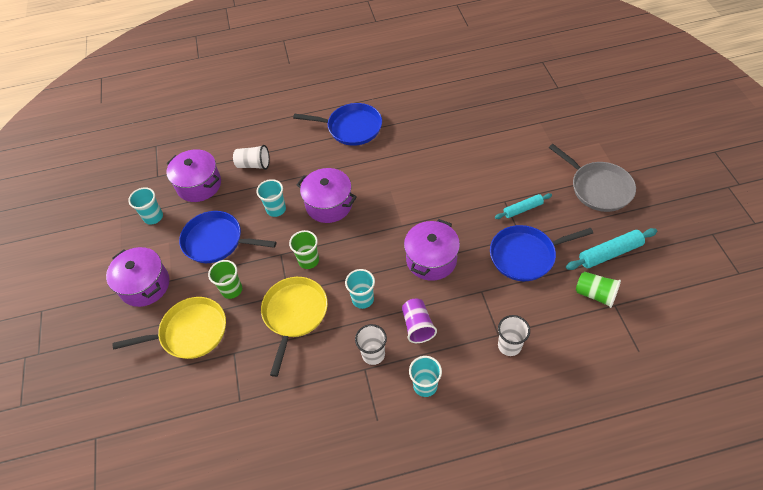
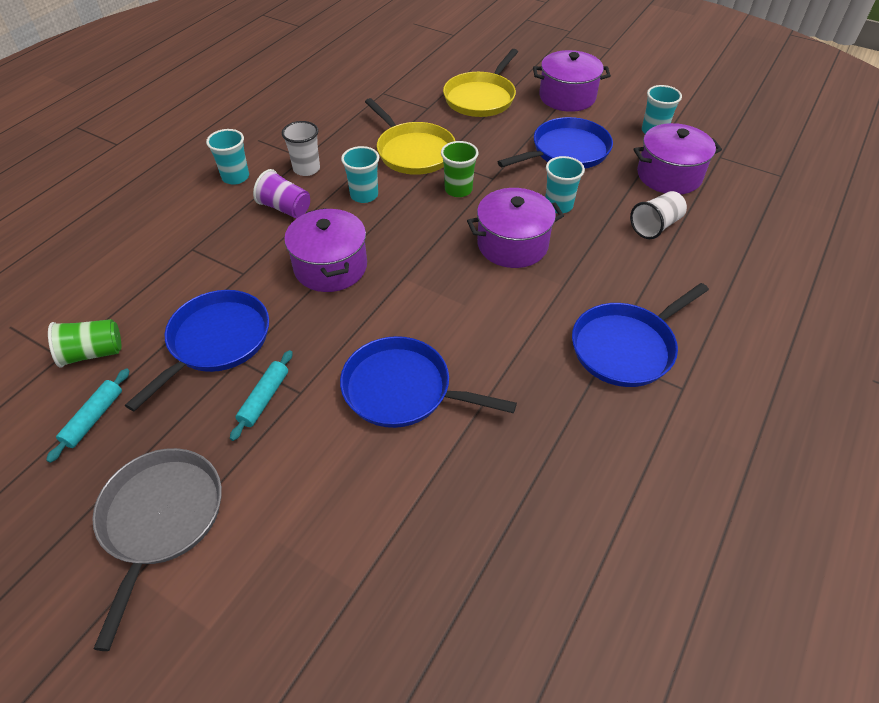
camera: 130 degrees right, 5 degrees down
(232, 290) = (493, 134): green cup -> none
(459, 173) = (402, 389): none -> blue pan
(509, 345) = (172, 247): white cup -> none
(598, 188) = (161, 518): grey pan -> grey pan turned 90 degrees clockwise
(609, 253) = (94, 418): turquoise rolling pin -> turquoise rolling pin, size x0.66

